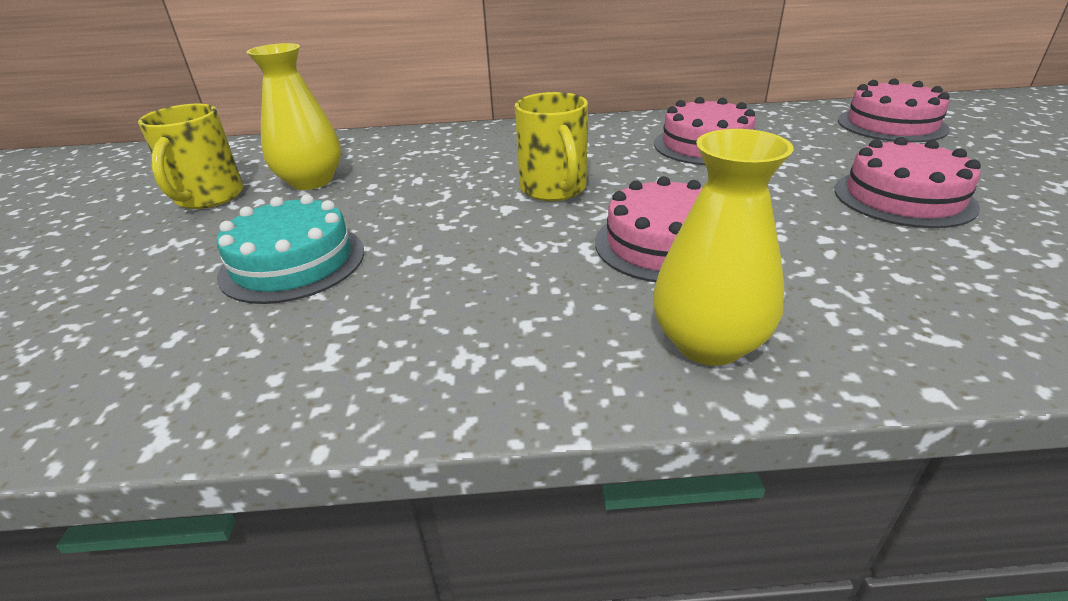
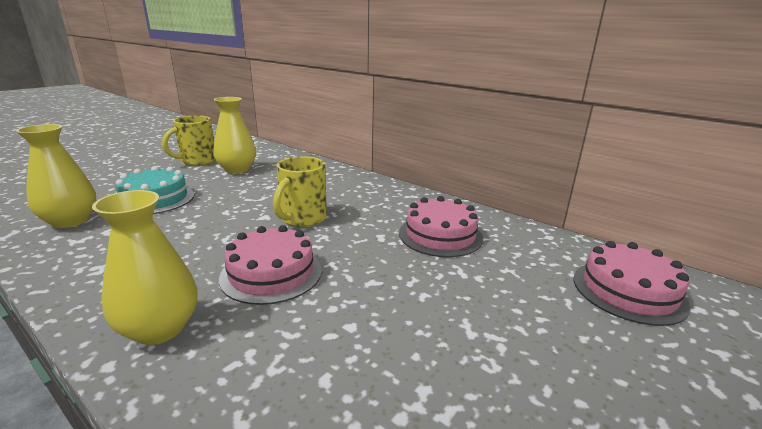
camera: 40 degrees right, 10 degrees down
(229, 353) = (70, 221): none -> yellow vase
(903, 197) = (475, 340): pink cake -> none

